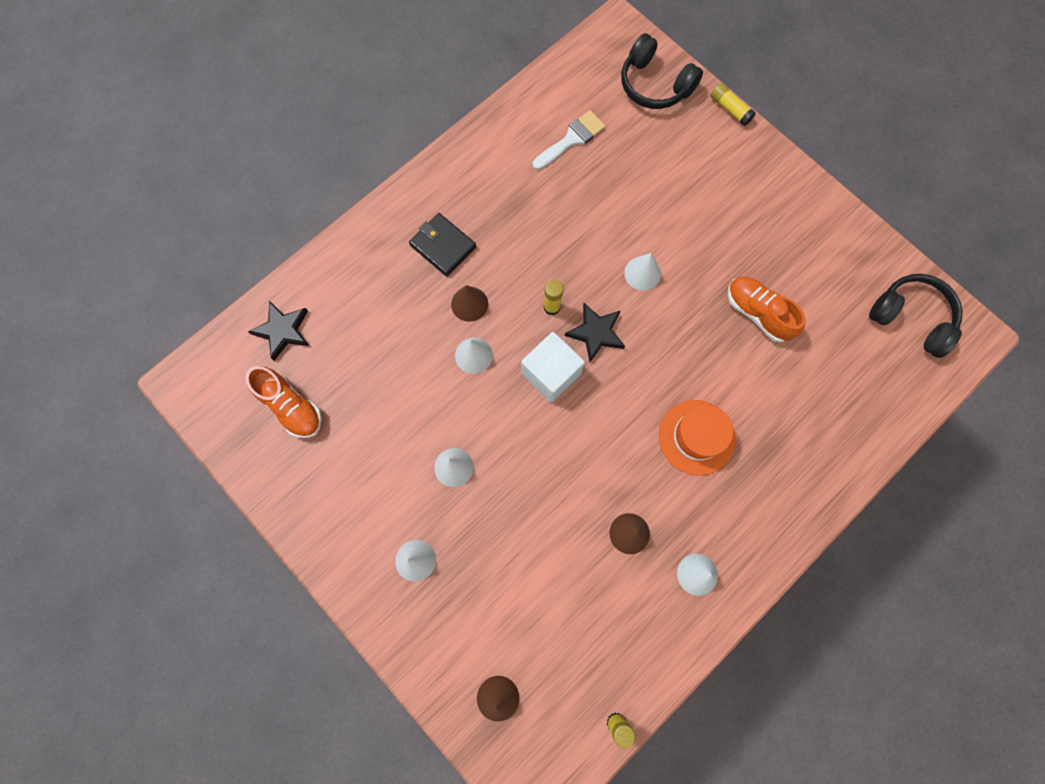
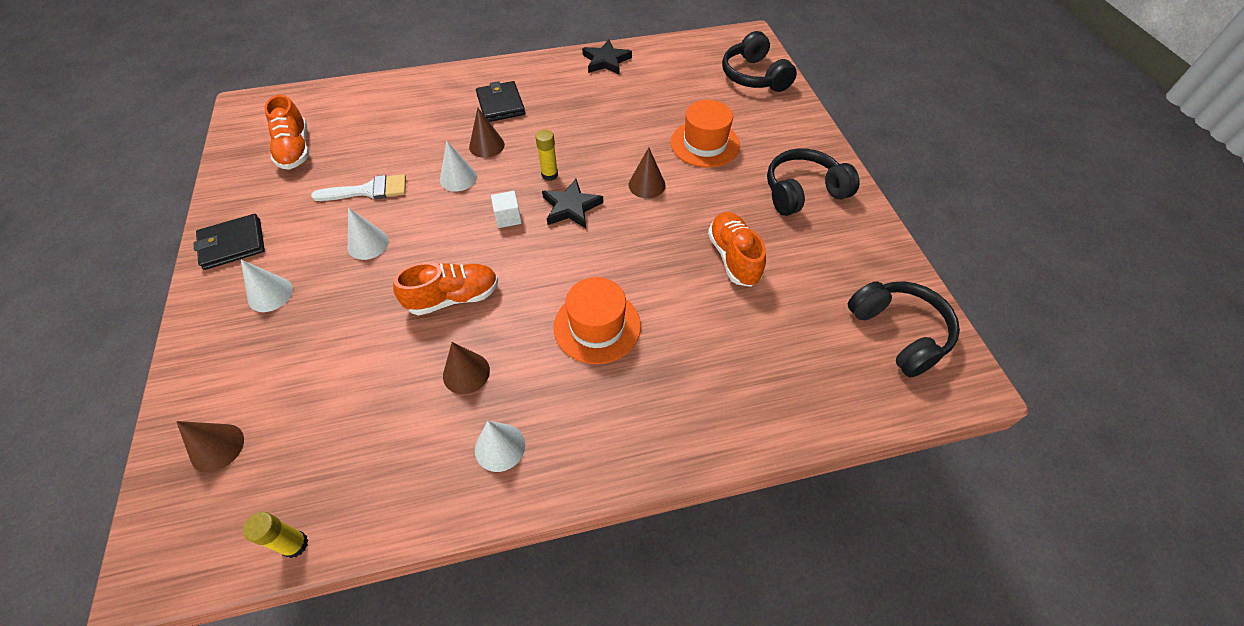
camera: 30 degrees right, 20 degrees down
(283, 331) = (339, 105): black star -> black star (606, 61)
(335, 535) = (233, 244): none -> black wallet
(551, 373) = (508, 217): white cube -> white cube, size x0.54
(568, 476) = (453, 297): none -> orange shoe
(571, 139) = (658, 83): white brush -> white brush (368, 190)
(642, 273) = (647, 185): white cone -> brown cone
(662, 198) = (705, 144): none -> orange hat
(730, 109) = (810, 112): yellow glue stick -> none
(773, 212) = (803, 192): none -> black headphones

